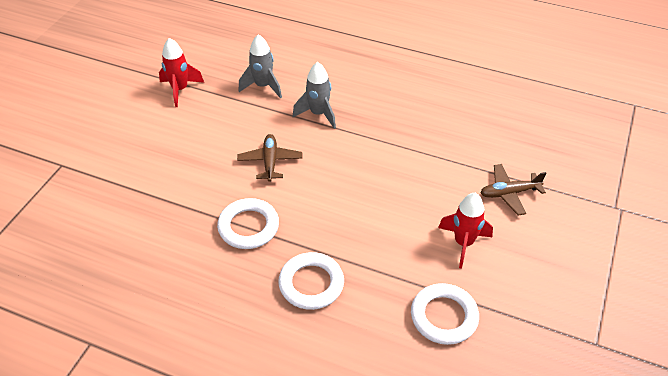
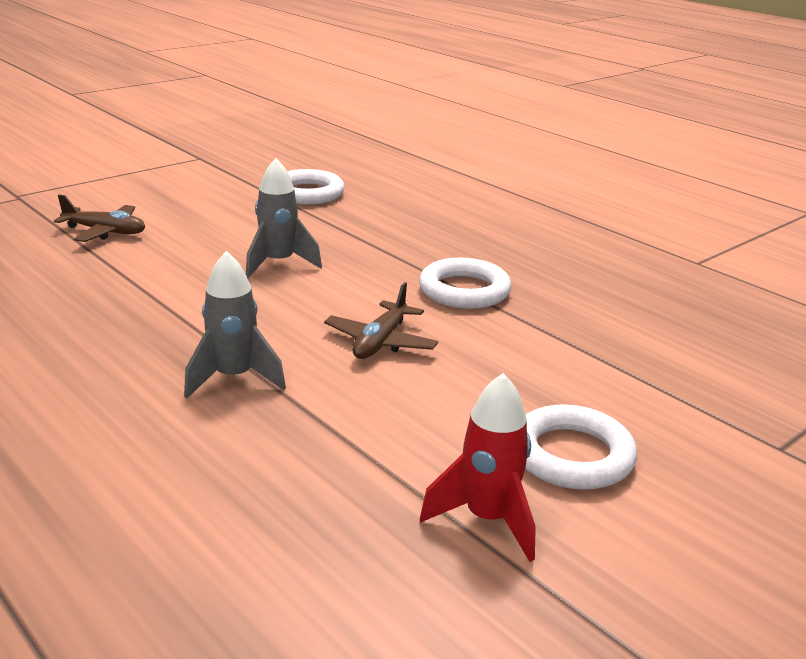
camera: 155 degrees left, 20 degrees down
(263, 86) = (290, 461): grey rocket -> grey rocket (279, 263)
(311, 284) = (420, 237): white ring -> white ring (571, 455)
(463, 243) = (220, 218): red rocket -> none

